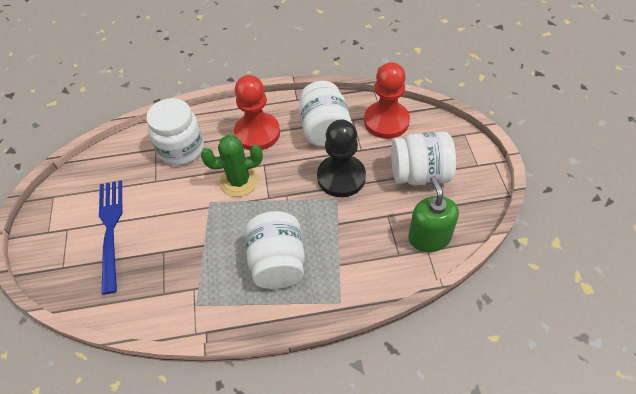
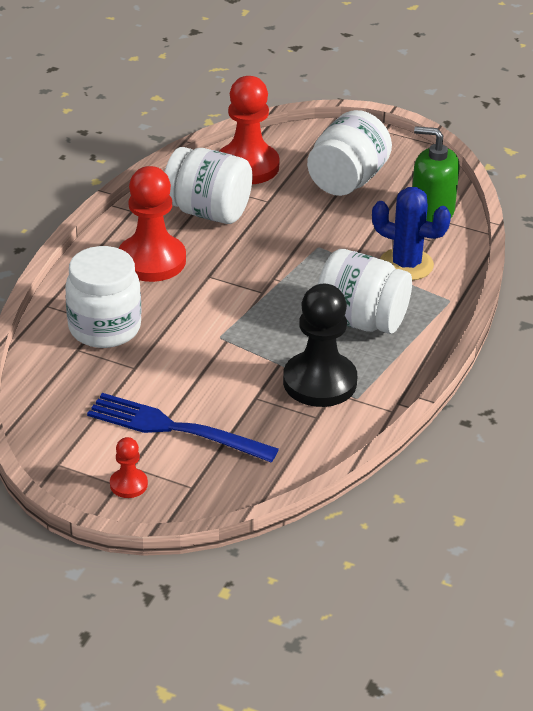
camera: 60 degrees left, 15 degrees down
(50, 237) = (128, 484): none -> red pawn
(239, 181) = (213, 303): green cactus -> none
(341, 177) = (292, 231): black pawn -> black pawn (319, 382)
(358, 255) = (406, 265): none -> blue cactus

